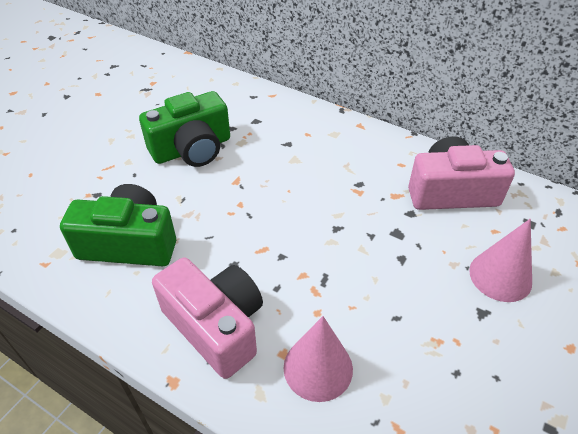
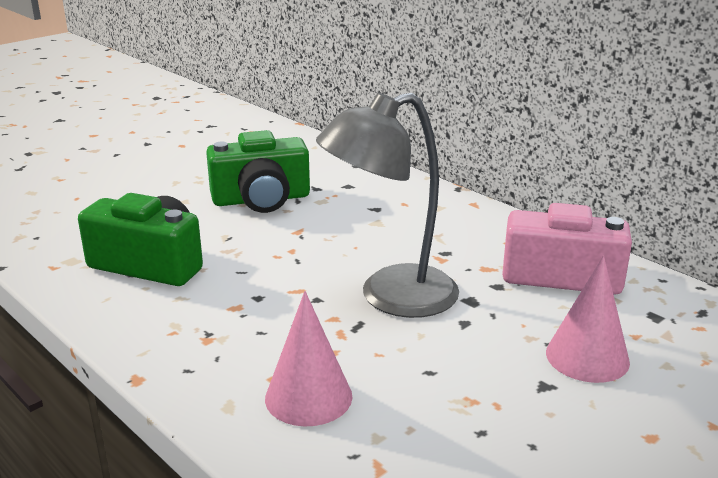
camera: 15 degrees right, 20 degrees down
(216, 326) = (209, 343): pink camera -> none
(337, 242) = (390, 297): none -> grey lamp

